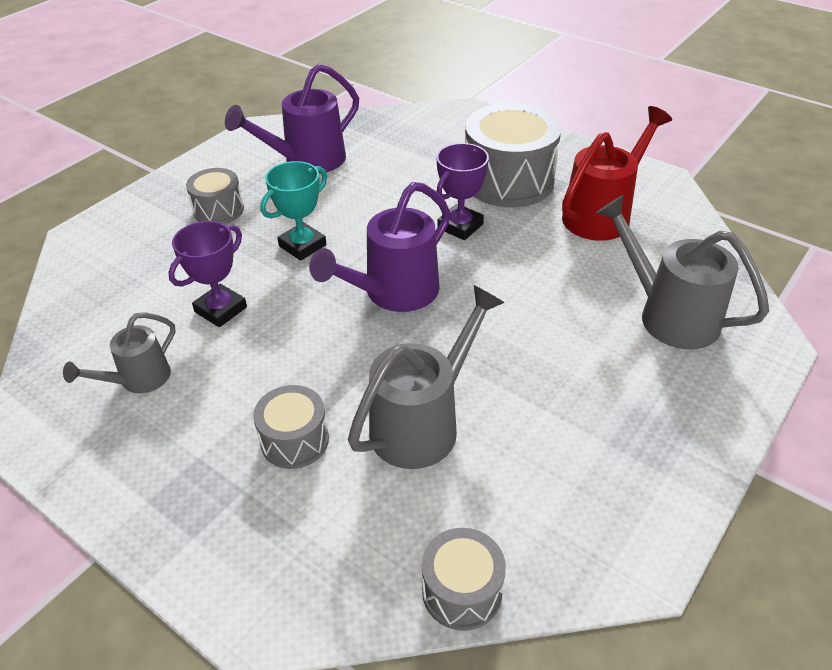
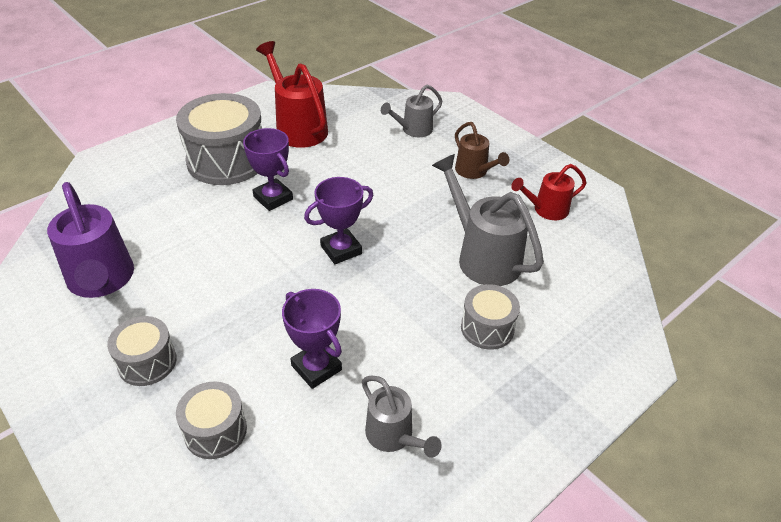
camera: 80 degrees left, 0 degrees up
(302, 245) = (247, 299): turquoise trophy -> none
(393, 293) = (341, 250): purple watering can -> purple trophy
(462, 591) = (613, 263): grey drum -> grey drum (215, 431)
(556, 491) = (546, 210): none -> red watering can
(606, 394) = (474, 172): none -> brown watering can
(668, 315) = (413, 130): grey watering can -> grey watering can, size x0.59

